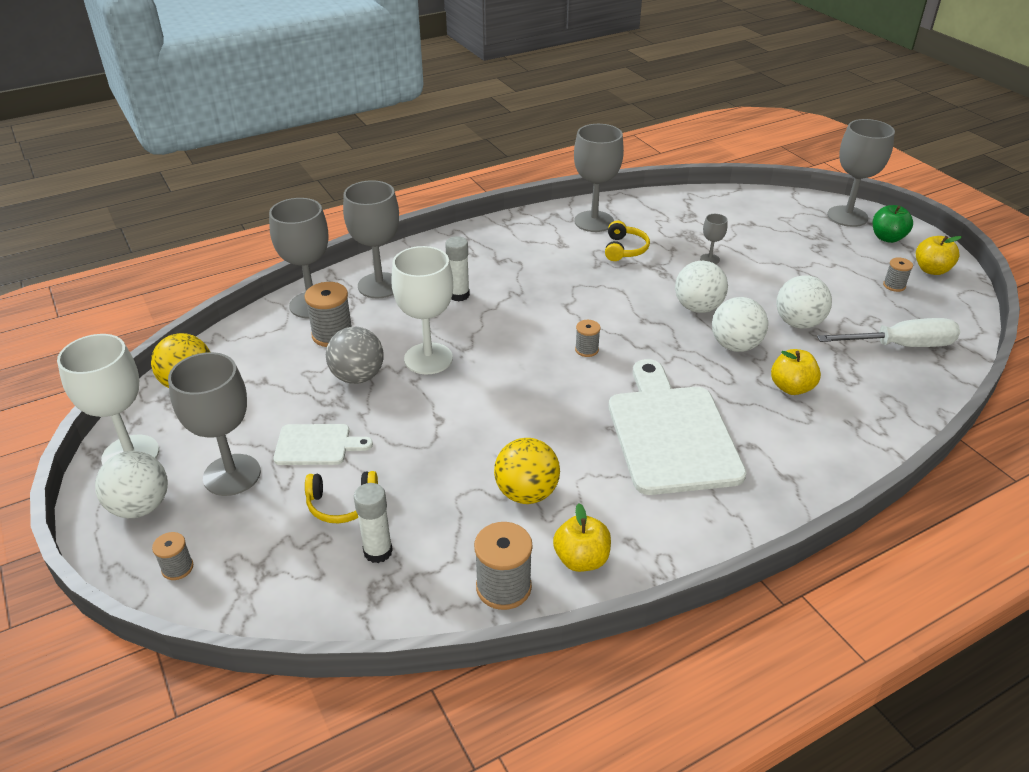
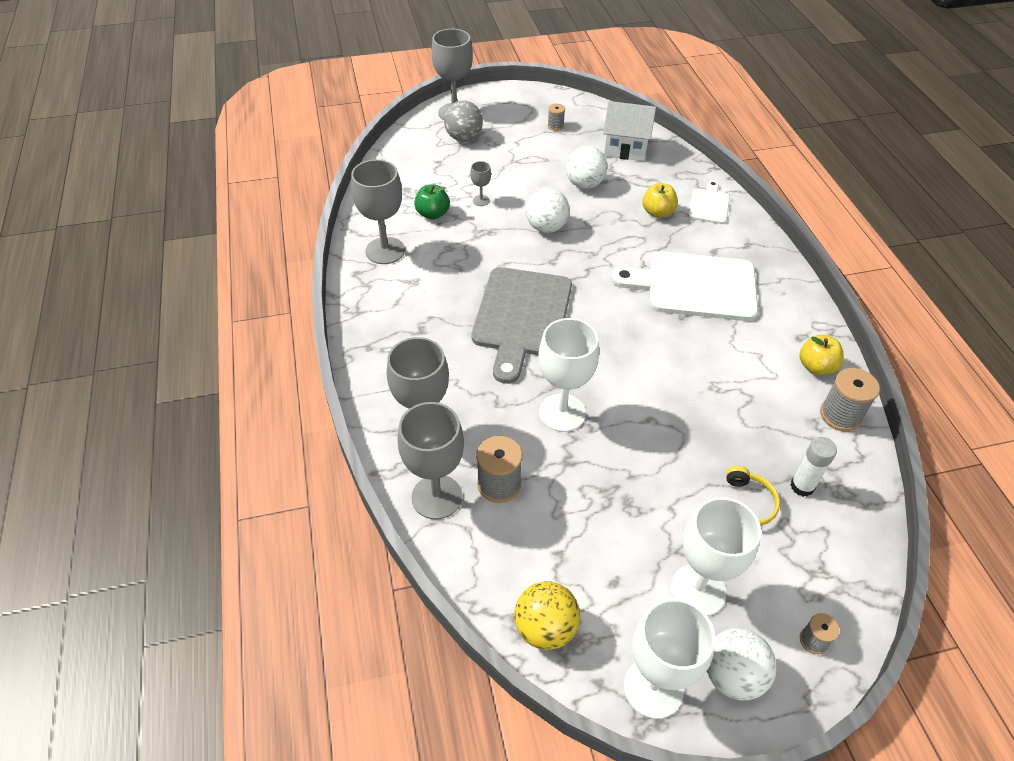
camera: 75 degrees left, 10 degrees up
(232, 475) = (698, 590): grey goblet -> white goblet
(317, 445) = (667, 515): white cutting board -> white cutting board (709, 205)
(357, 377) = (575, 471): grey ball -> grey ball (464, 138)
(459, 295) = (468, 372): white glue stick -> none
(526, 493) = (747, 381): yellow ball -> none
(547, 313) = (521, 317): none -> grey cutting board
(586, 350) = (581, 305): grey spool -> none
(624, 249) = (442, 244): yellow headphones -> none
(735, 346) = (602, 223): white ball -> none
(887, 238) = (494, 106): green apple -> green apple (433, 214)
(901, 345) = (625, 149): white screwdriver -> white house
(931, 270) = (543, 103): yellow apple -> none

